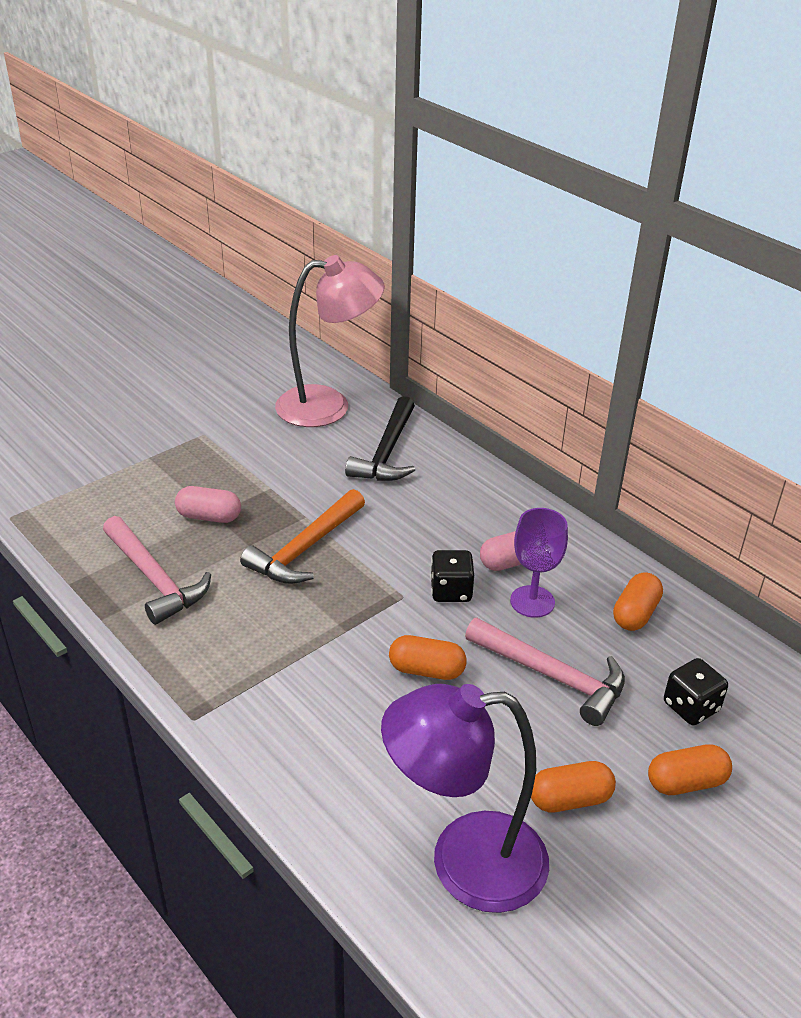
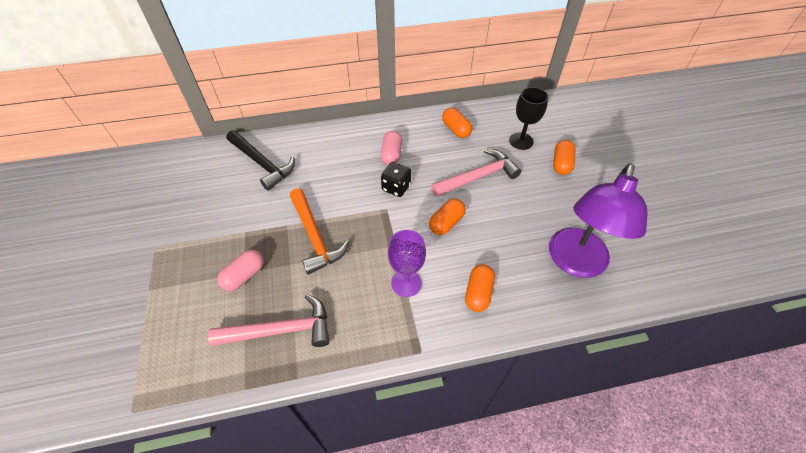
camera: 60 degrees left, 15 degrees up
(328, 406) = (192, 171): pink lamp -> none
(532, 601) = (424, 160): purple goblet -> purple goblet (406, 283)
(570, 799) = (554, 207): orange capsule -> orange capsule (478, 293)
(691, 707) = (521, 141): black dice -> black goblet

